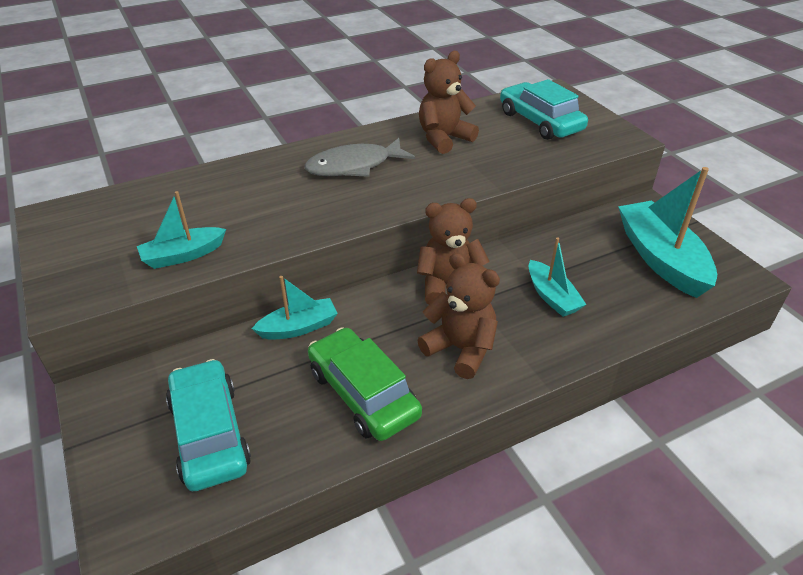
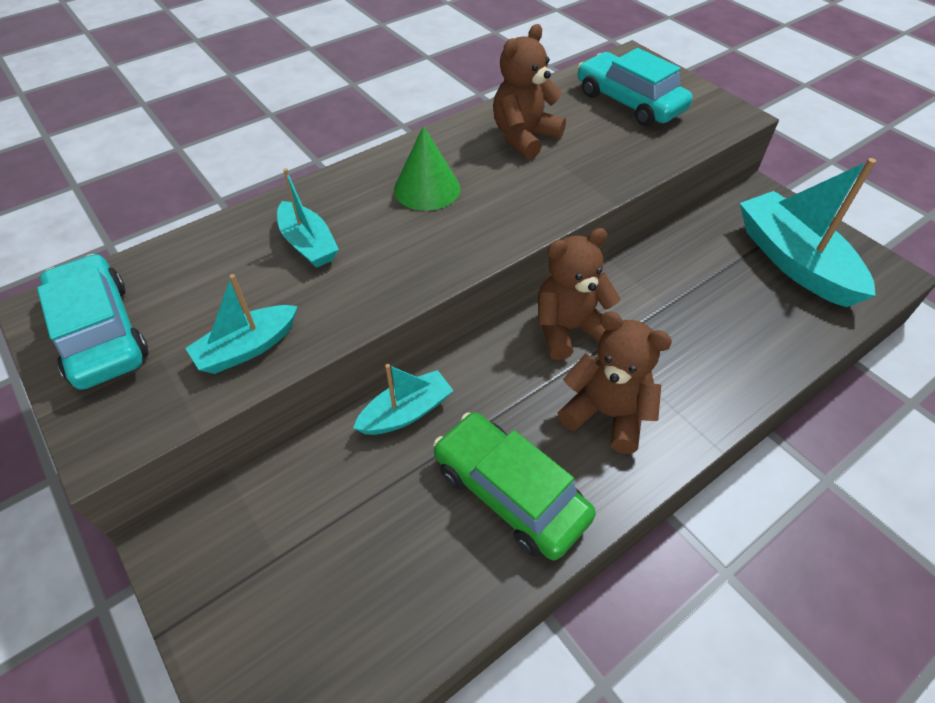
camera: 10 degrees left, 10 degrees up
(209, 433) = (338, 581): turquoise car -> turquoise car (100, 333)
(354, 166) = (427, 189): grey fish -> green cone
(552, 296) = (689, 327): turquoise boat -> turquoise boat (308, 244)

